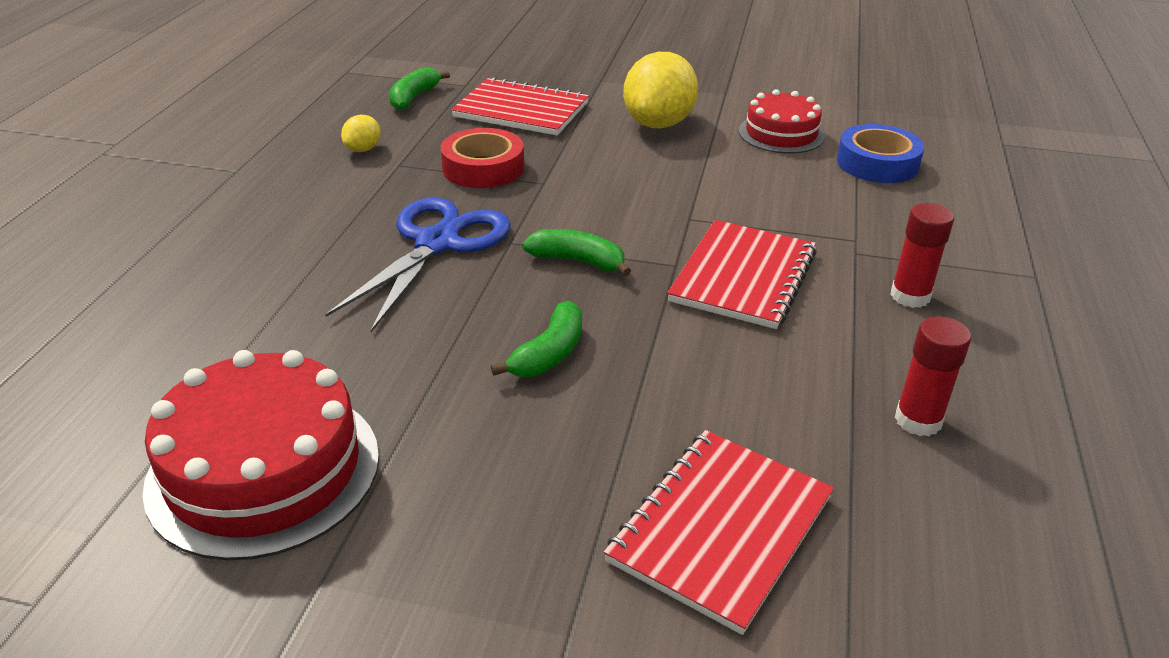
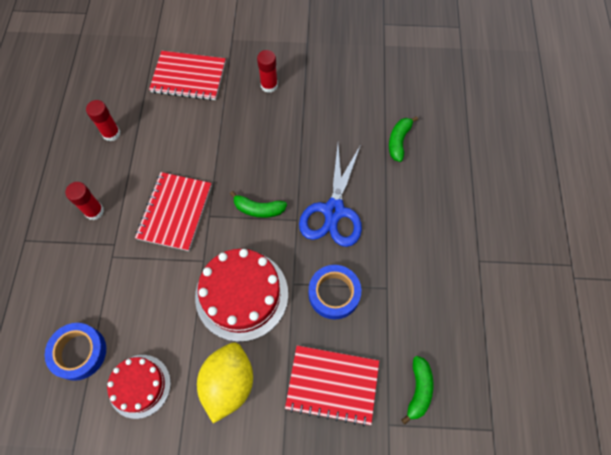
camera: 170 degrees right, 30 degrees up
(264, 470) = (344, 74): red cake -> red cake (242, 295)
(363, 149) = (417, 302): yellow lemon -> none
(483, 168) = (334, 294): red tape -> blue tape
(488, 471) = (269, 85): none -> red glue stick
(549, 353) = (259, 144): green banana -> green banana (399, 141)
(720, 529) = (188, 77): red notebook -> red notebook turned 75 degrees clockwise

